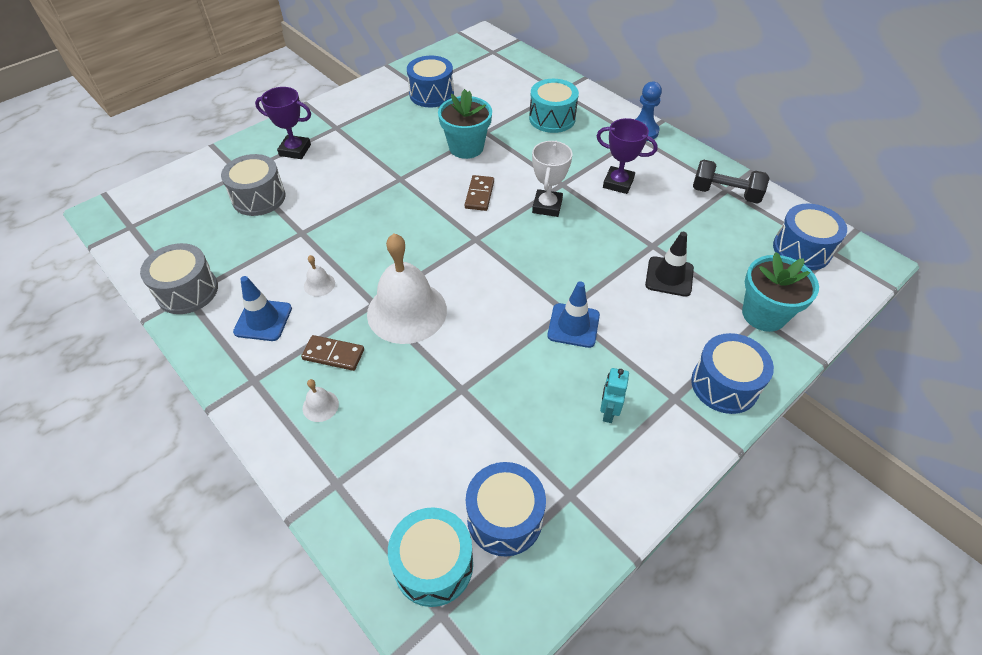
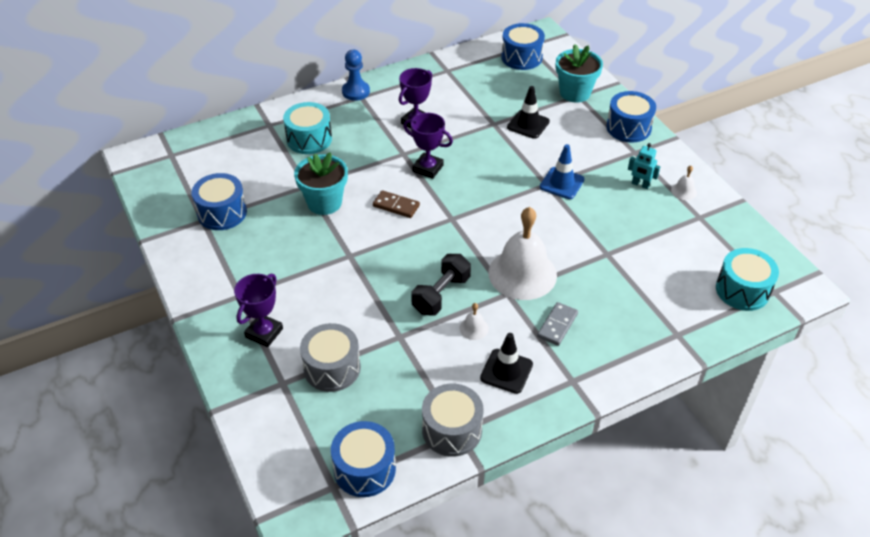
camera: 75 degrees left, 5 degrees down
(263, 320) = (506, 371): blue traffic cone -> black traffic cone
(320, 406) = (607, 338): white bell -> white bell (684, 191)
(333, 354) = (557, 325): brown domino -> grey domino
(504, 518) = (713, 250): blue drum -> blue drum (364, 469)
(547, 206) = (428, 168): white trophy -> purple trophy
(725, 193) = (451, 72): black dumbbell -> black dumbbell (441, 294)

